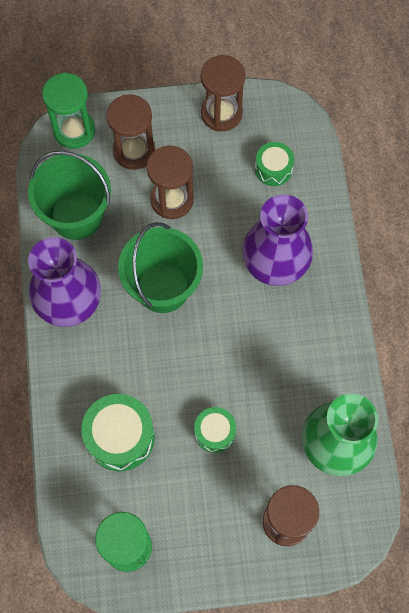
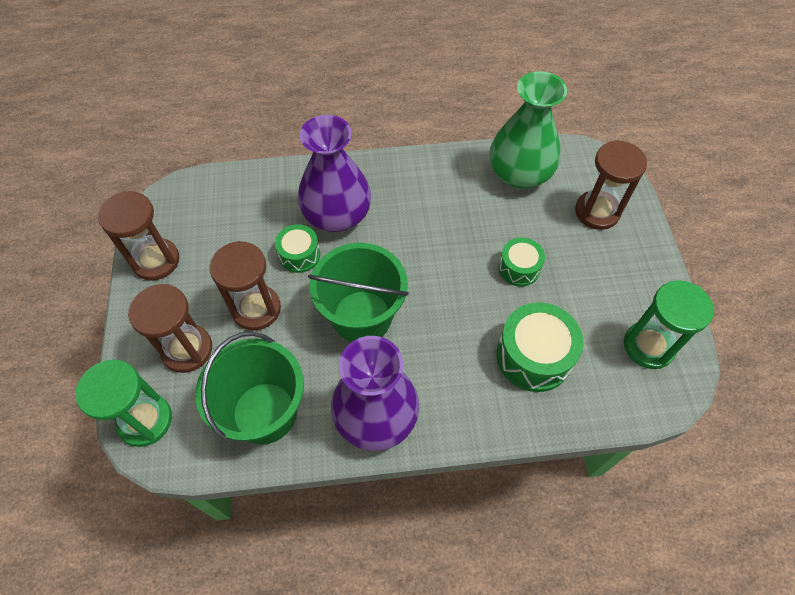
camera: 90 degrees left, 10 degrees down
(273, 169) = (232, 215): green drum -> green drum (299, 255)

